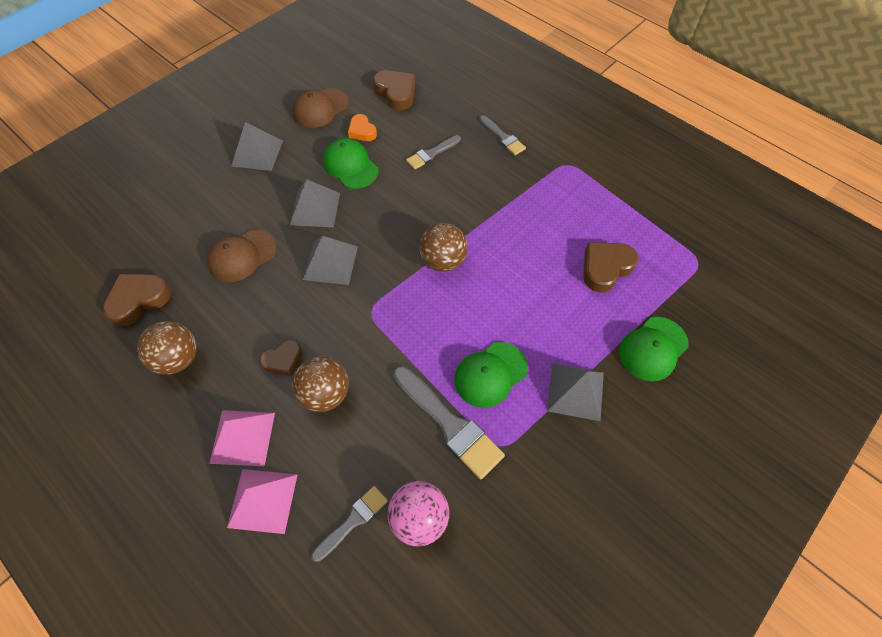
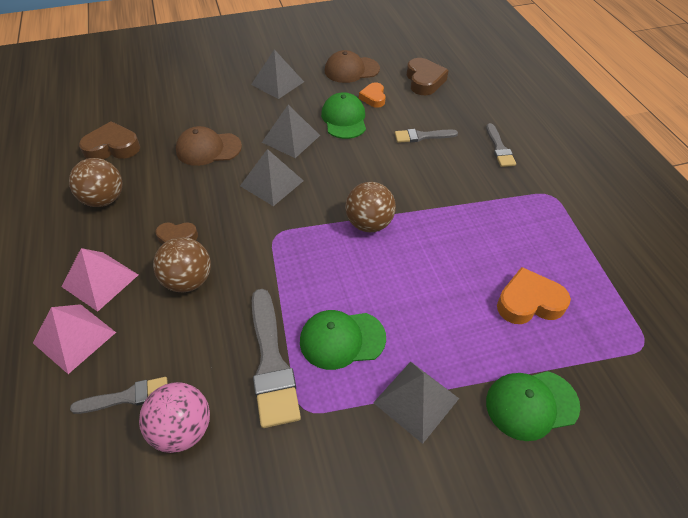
camera: 30 degrees right, 10 degrees down
(605, 268) = (529, 302): brown heart -> orange heart

